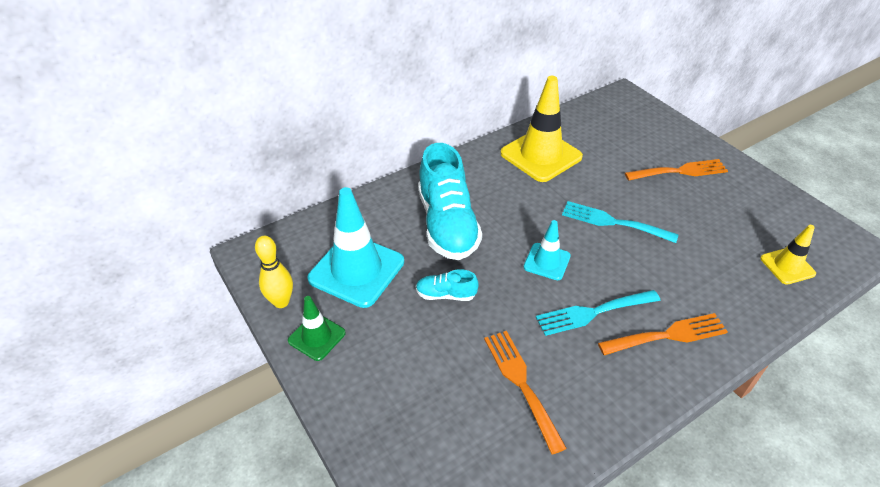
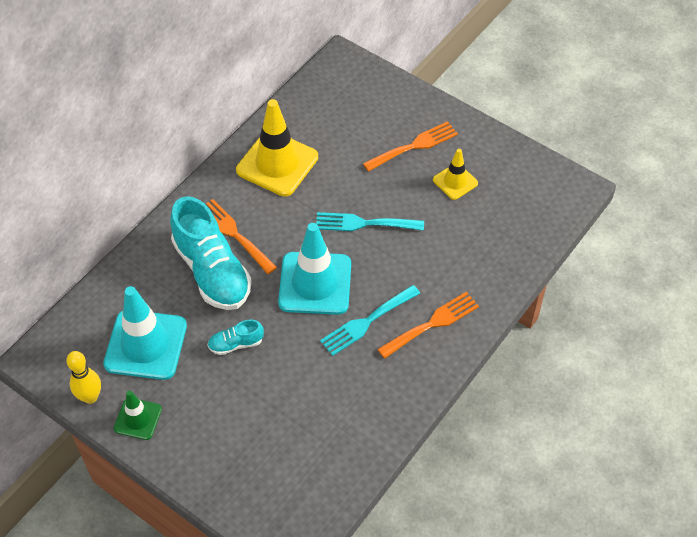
camera: 20 degrees left, 10 degrees up
(521, 383) = (324, 404): orange fork -> orange fork (234, 234)
(547, 261) = (315, 283): turquoise traffic cone -> turquoise traffic cone, size x1.87
(787, 266) = (520, 226): yellow traffic cone -> yellow traffic cone (455, 181)

